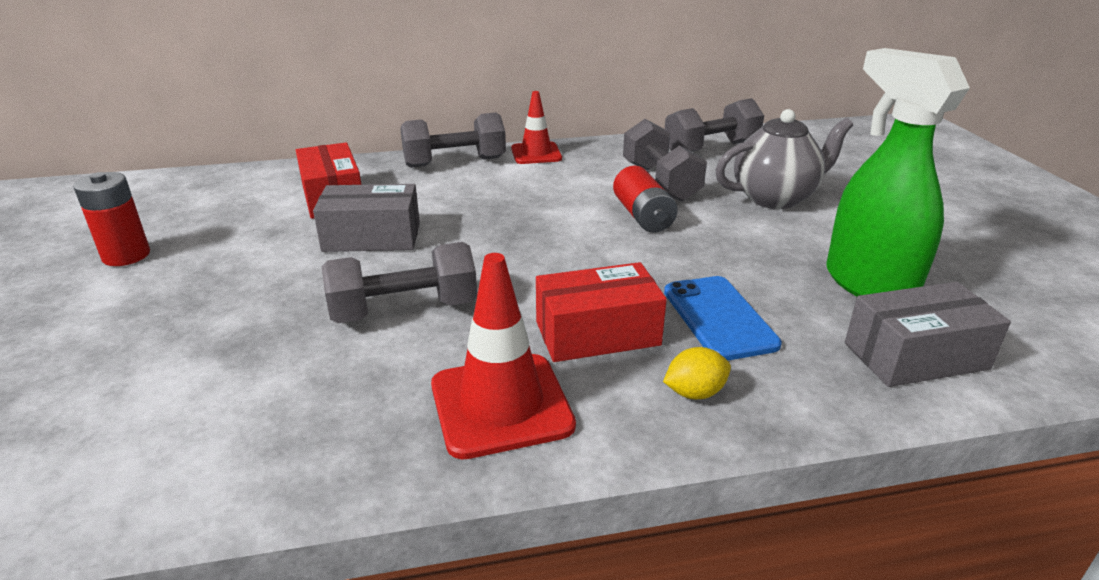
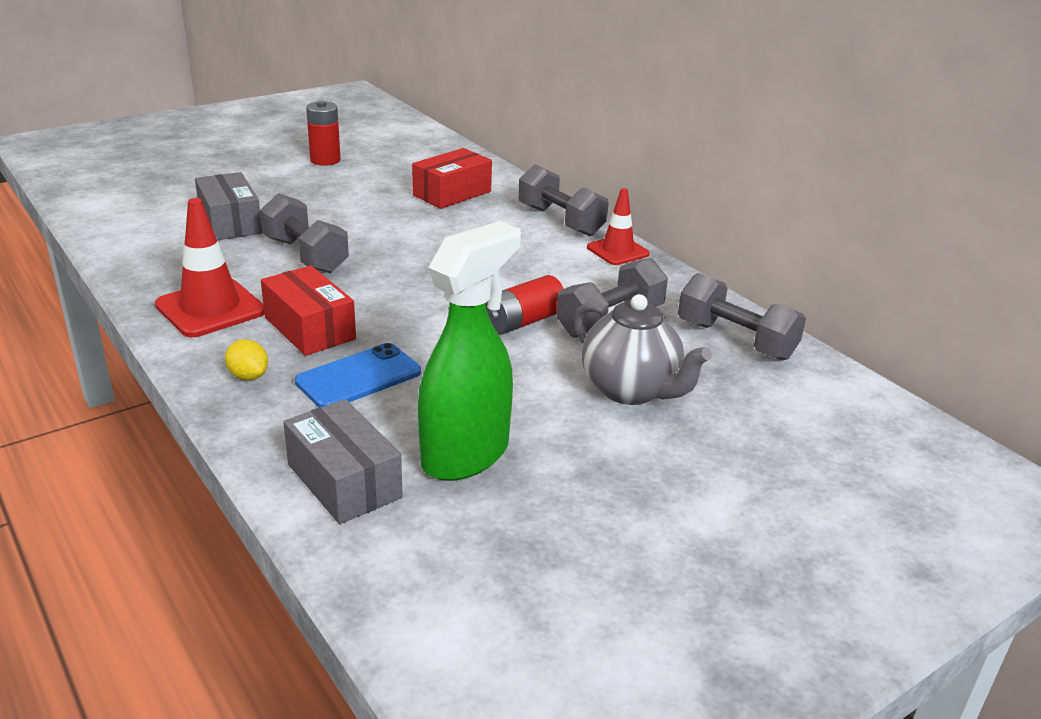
camera: 65 degrees right, 0 degrees up
(372, 237) = (400, 221): grey box -> grey box (230, 222)

